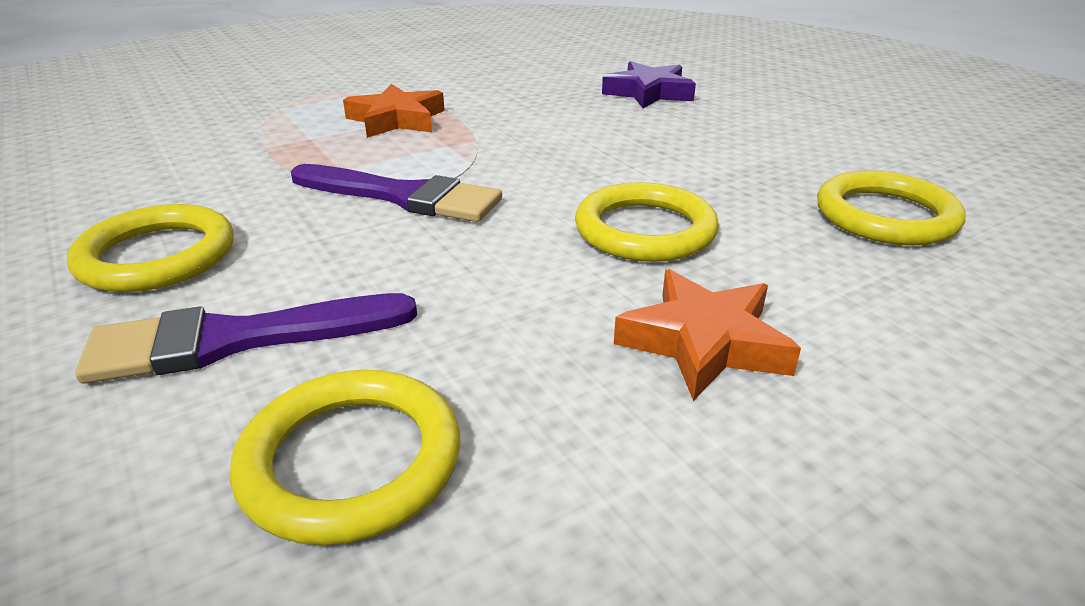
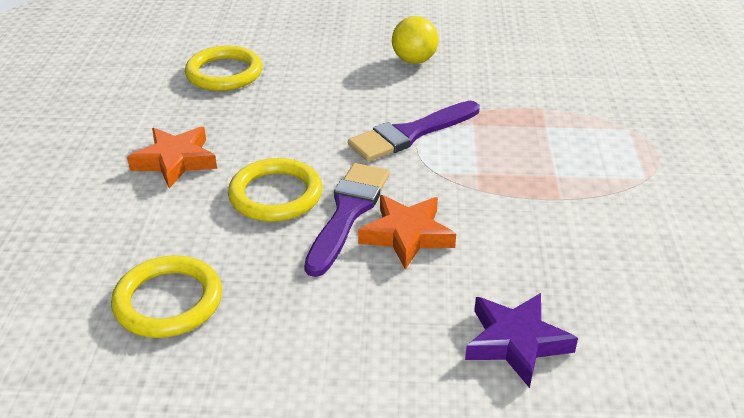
camera: 125 degrees right, 5 degrees up
(157, 256) = (414, 60): yellow ring -> yellow ball
(236, 340) = (319, 67): purple brush -> purple brush (348, 213)
(396, 120) = (556, 169): orange star -> orange star (407, 235)

